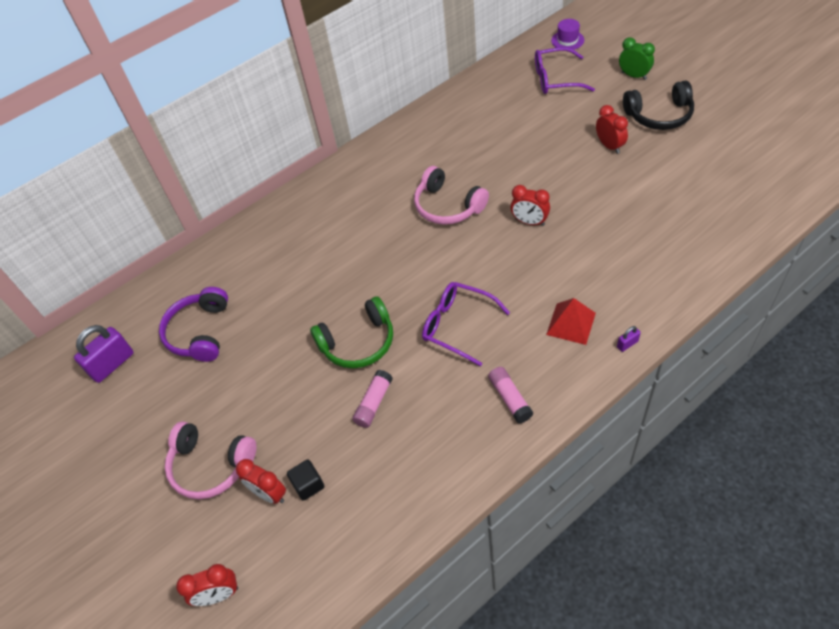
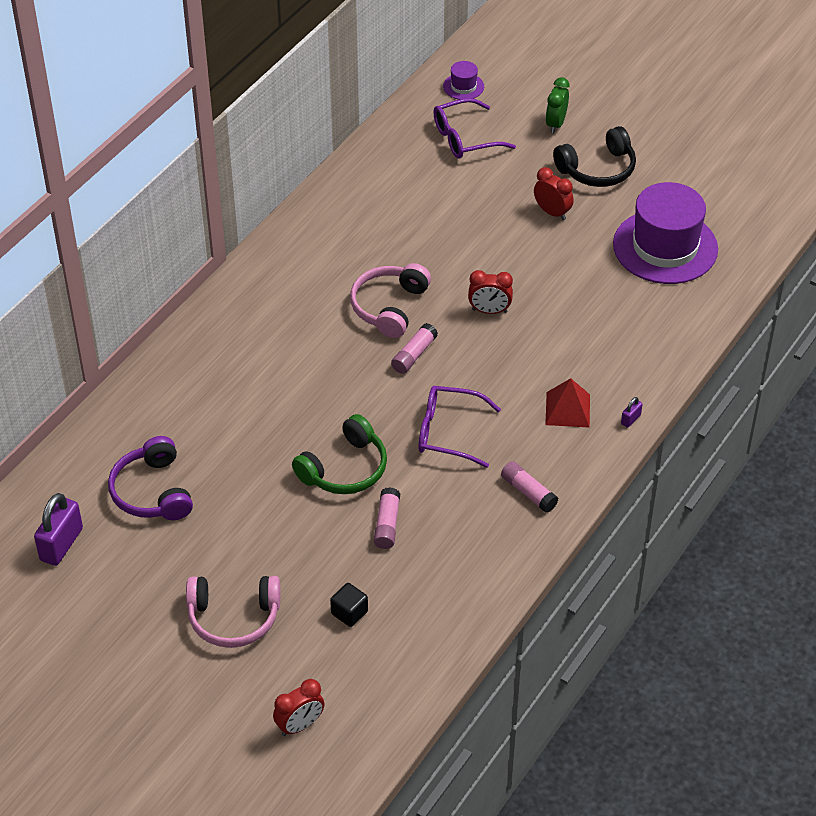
camera: 25 degrees left, 5 degrees down
(269, 494) = (311, 629): red clock -> none
(448, 206) = (389, 307): pink headphones -> pink headphones turned 90 degrees clockwise
(453, 250) = (414, 355): none -> pink glue stick
(634, 76) = (556, 124): green clock -> green clock turned 90 degrees counterclockwise
(702, 188) = (665, 247): none -> purple hat

